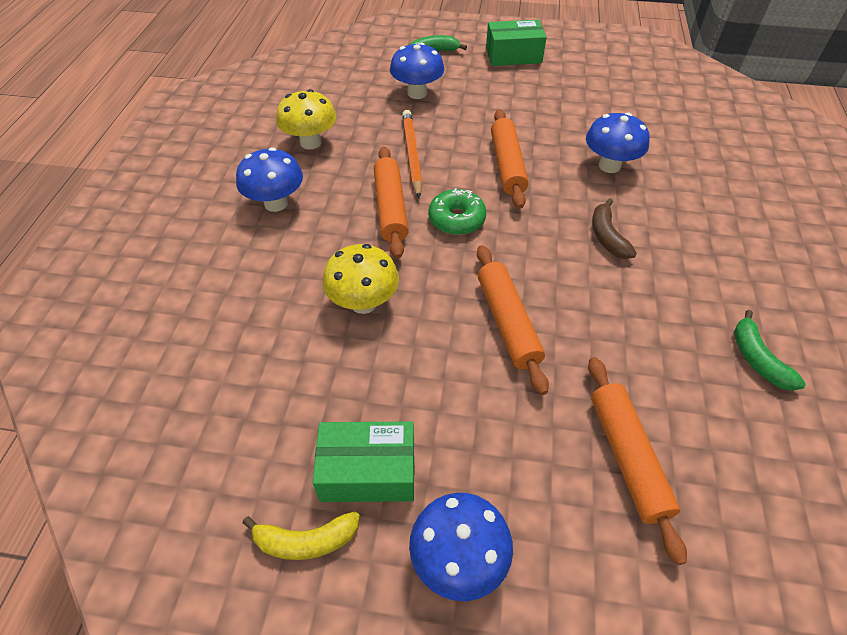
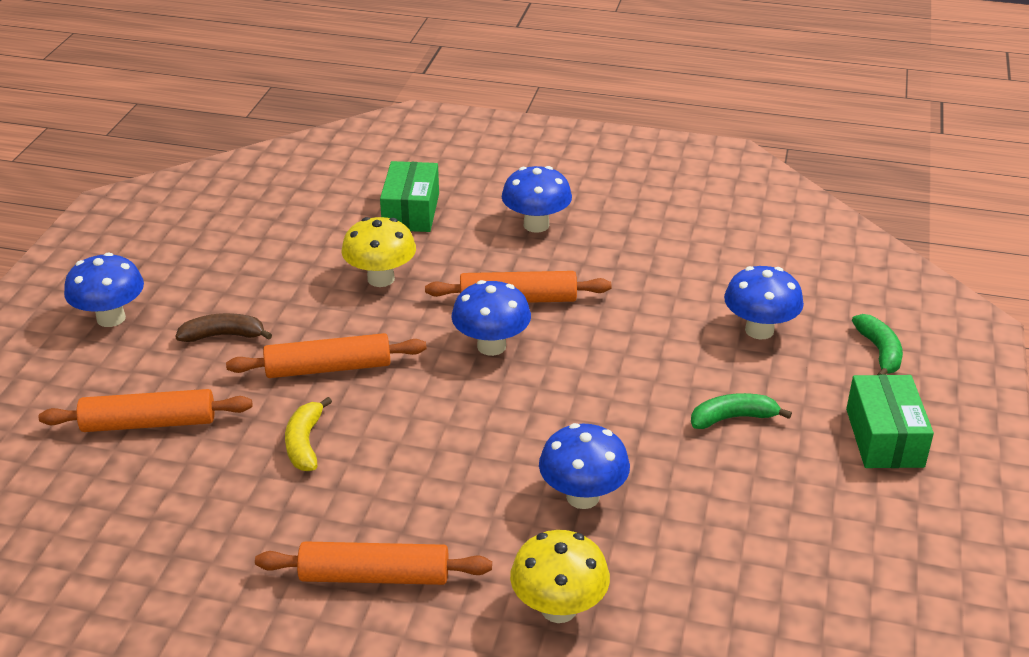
camera: 95 degrees right, 15 degrees down
(306, 541) = (160, 250): yellow banana -> yellow banana (305, 443)
(310, 142) = (644, 245): yellow mushroom -> yellow mushroom (559, 609)
(368, 471) = (202, 278): green box -> green box (411, 211)
(412, 154) = (617, 319): orange pencil -> none
(456, 219) = (491, 346): green donut -> blue mushroom
(507, 165) = (590, 397): orange rolling pin -> orange rolling pin (374, 576)
(607, 236) = (439, 466): brown banana -> brown banana (223, 335)
(757, 359) = (217, 551): green banana -> green banana (733, 418)

